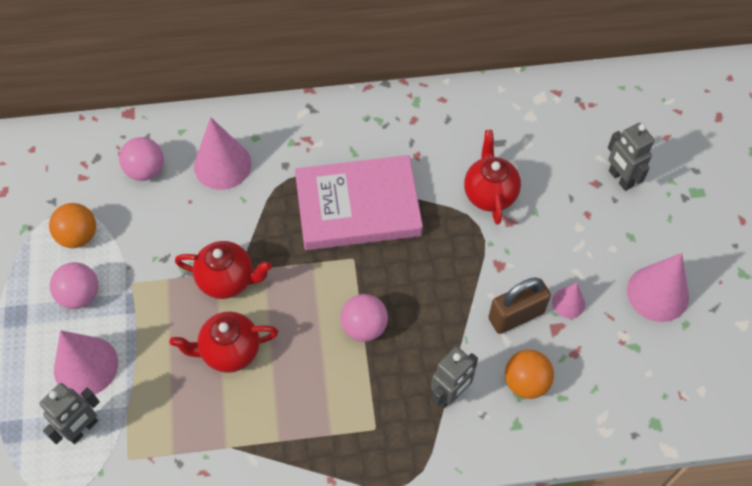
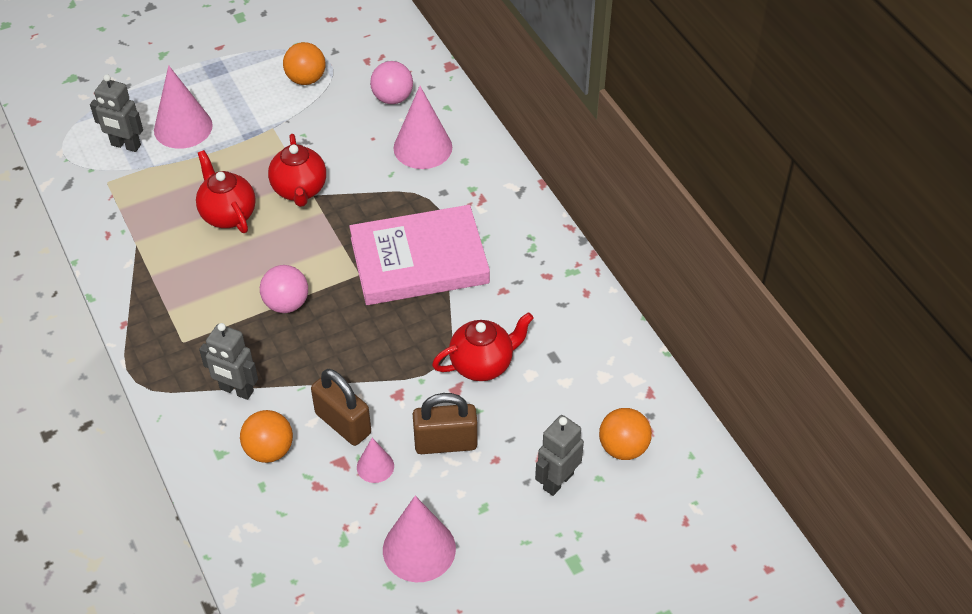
camera: 70 degrees right, 10 degrees down
(80, 295) = (248, 100): pink ball -> none
(358, 207) = (419, 261): pink book -> pink book turned 75 degrees counterclockwise
(561, 244) = (445, 443): none -> brown padlock
(602, 126) = (623, 448): none -> orange ball

